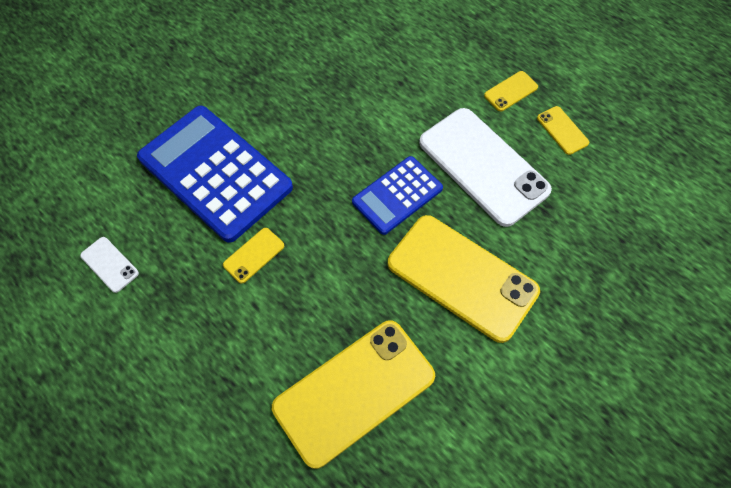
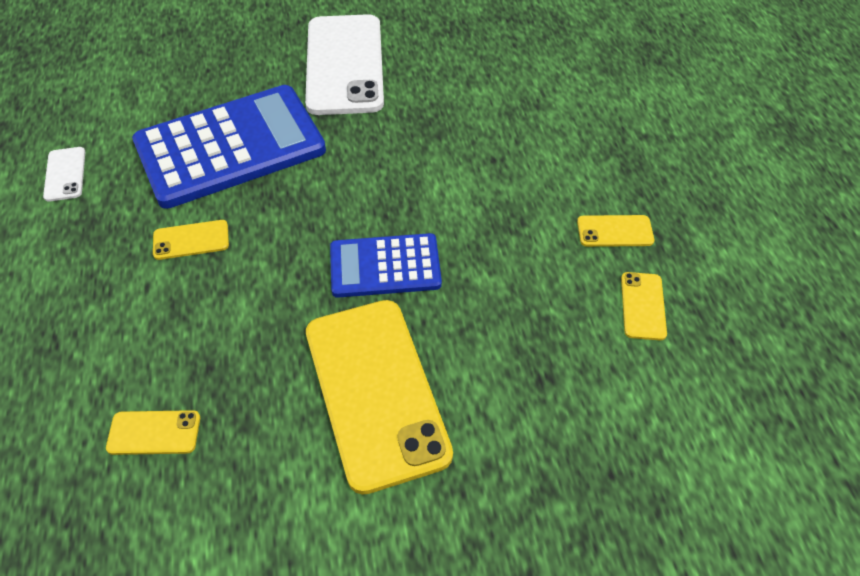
camera: 35 degrees right, 10 degrees down
(215, 173) = (230, 147): blue calculator -> blue calculator turned 75 degrees clockwise
(354, 391) = (154, 433): yellow phone -> yellow phone, size x0.42
(483, 166) = (509, 291): white phone -> white phone (344, 65)

